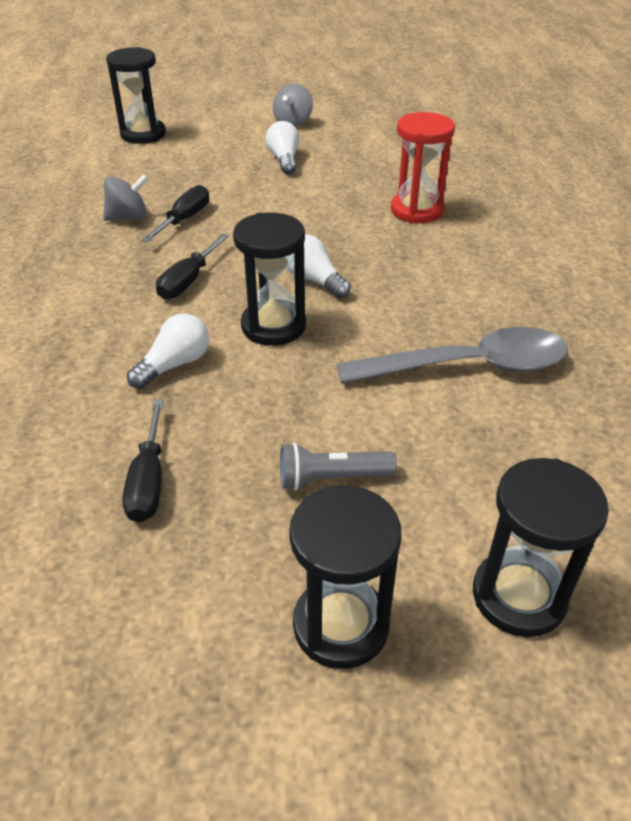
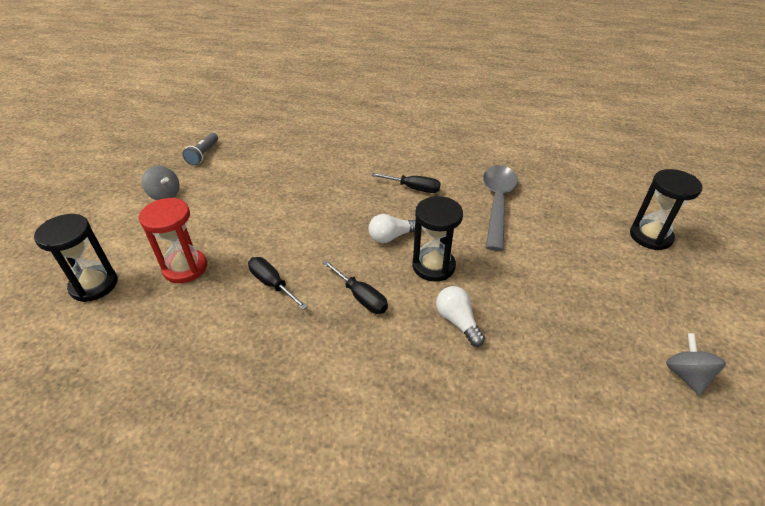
camera: 70 degrees left, 0 degrees up
(128, 217) = (244, 318): grey spinning top -> grey spinning top (686, 375)
(149, 481) = (567, 352): black screwdriver -> black screwdriver (413, 188)
(284, 160) = (222, 213): white light bulb -> none
(332, 478) = (574, 274): grey flashlight -> grey flashlight (203, 154)
(341, 625) = (669, 295): black hourglass -> none
(417, 210) = (336, 175): red hourglass -> red hourglass (185, 268)

